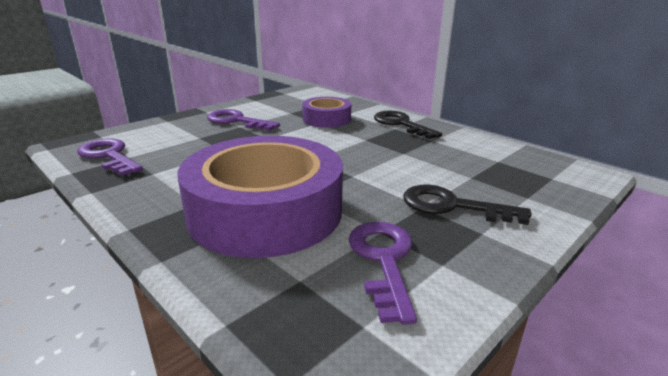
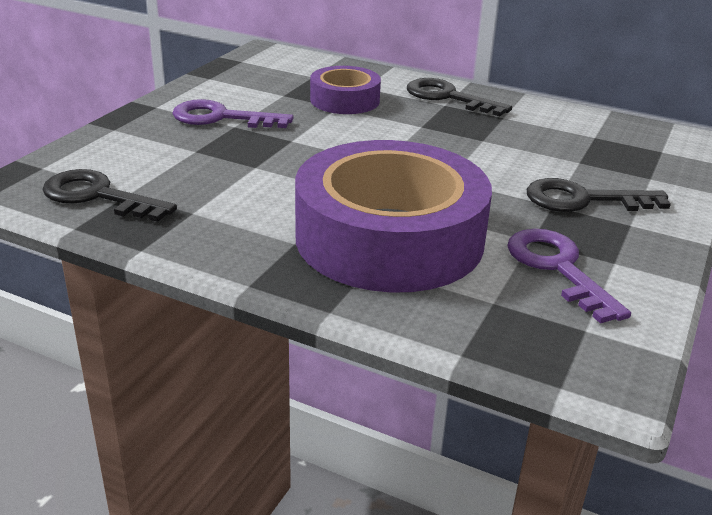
camera: 20 degrees left, 5 degrees up
(108, 156) = (98, 196): purple key -> black key

